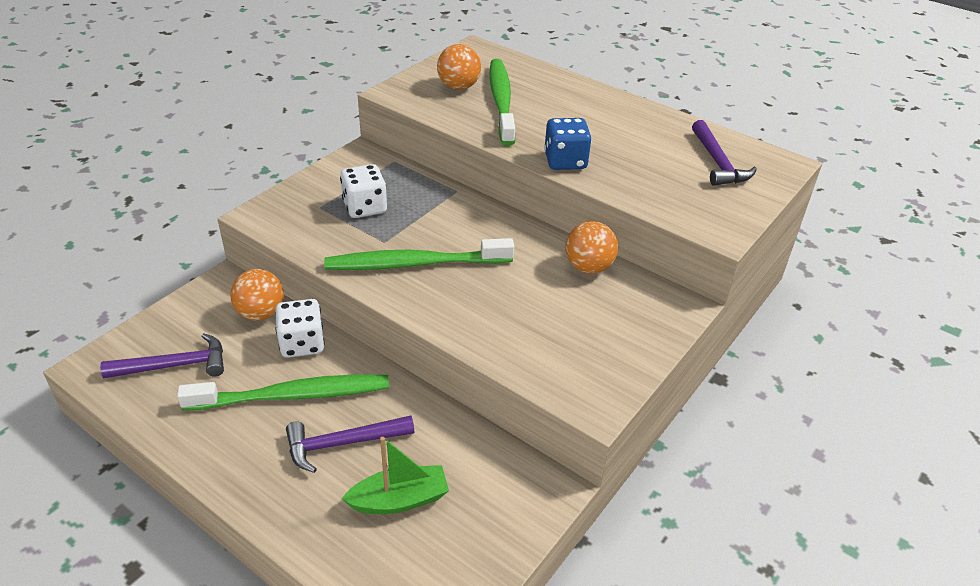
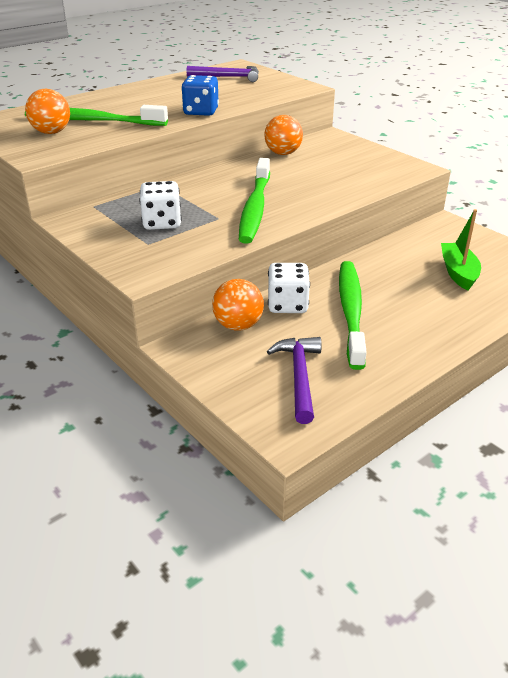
camera: 75 degrees left, 5 degrees down
(342, 444) = (406, 291): purple hammer -> none

